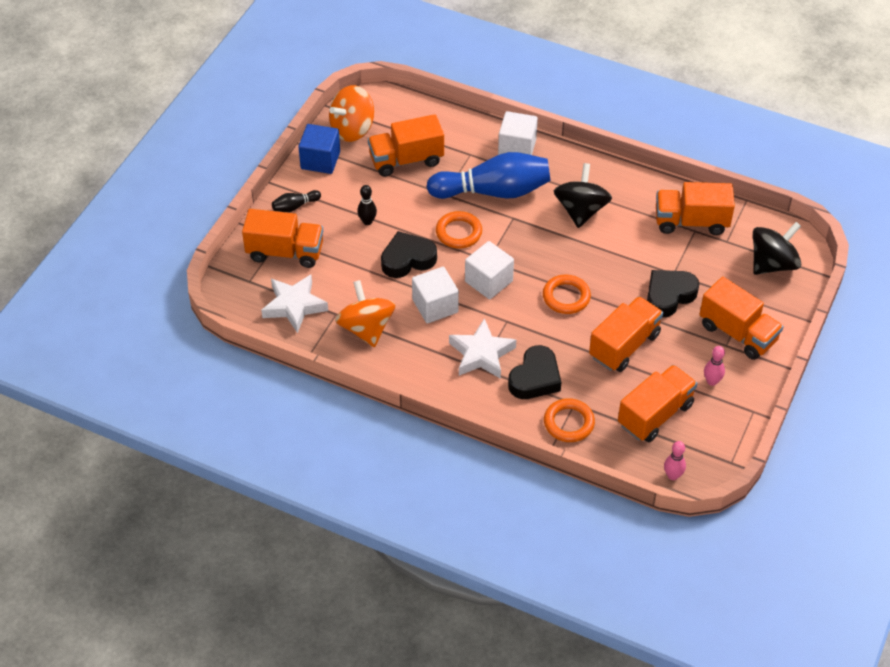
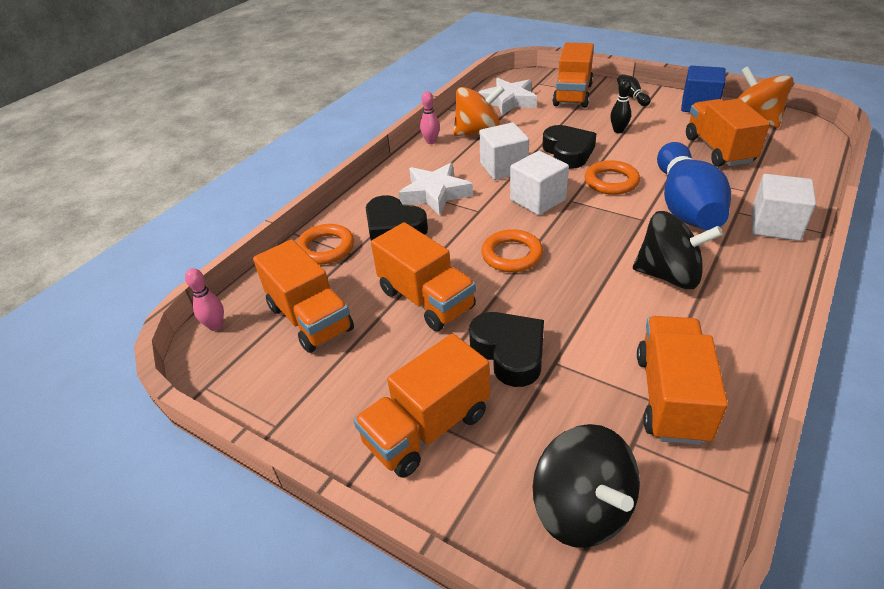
camera: 100 degrees right, 10 degrees down
(712, 381) = (344, 383): pink bowling pin -> pink bowling pin (431, 142)

